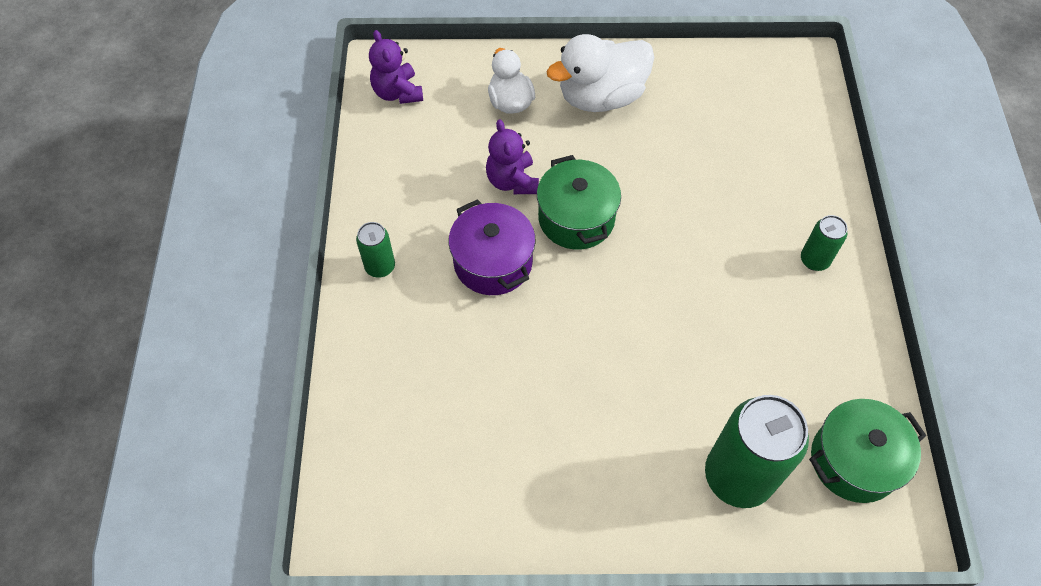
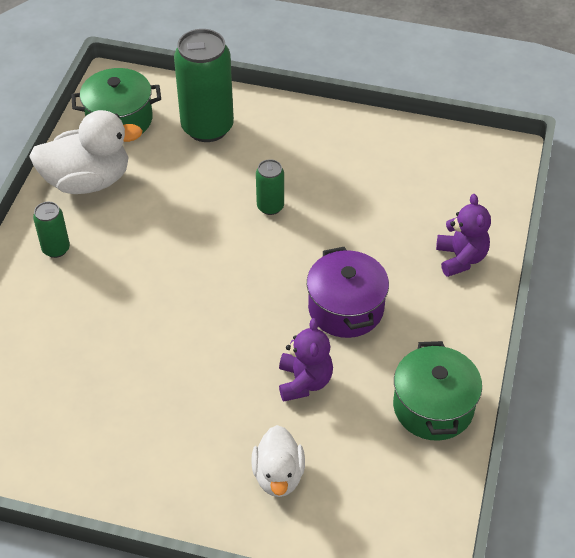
camera: 165 degrees left, 10 degrees down
(380, 266) = (453, 327): green can -> green can (270, 207)
(397, 92) = (408, 519): purple teddy bear -> purple teddy bear (460, 258)
(576, 218) = (253, 331): green pot -> green pot (433, 407)
(601, 97) = (173, 457): white duck -> white duck (88, 181)

